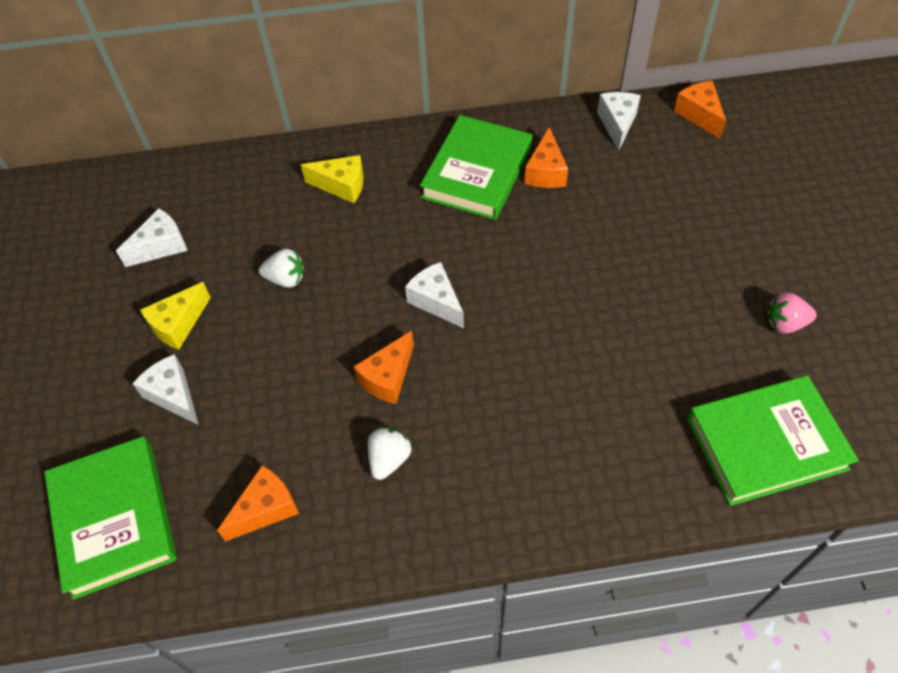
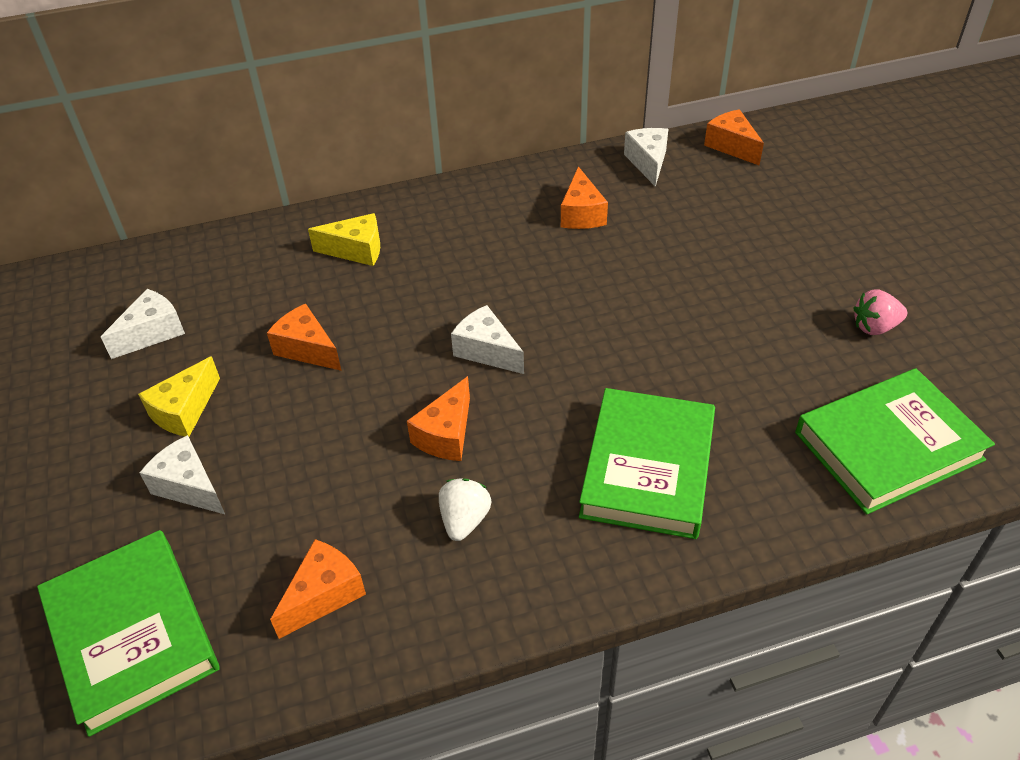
camera: 10 degrees left, 10 degrees down
(286, 279) = (307, 349): white strawberry -> orange cheese
(477, 172) = (506, 222): green book -> green book (648, 468)

